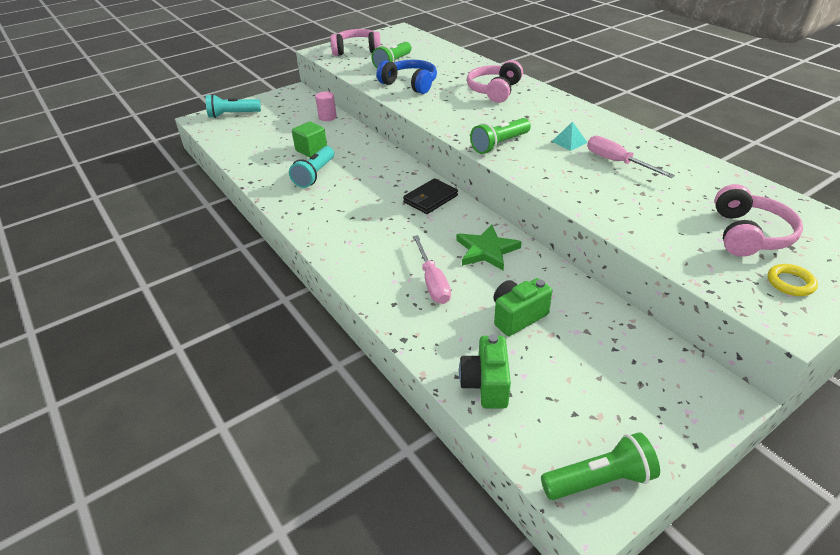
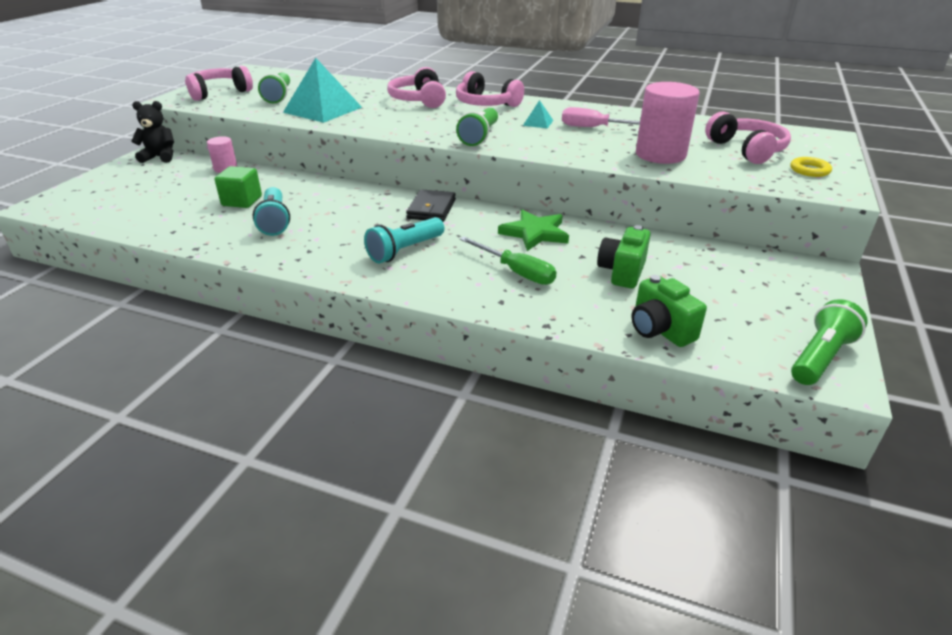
camera: 35 degrees left, 5 degrees down
(233, 115) = (87, 192): turquoise flashlight -> turquoise flashlight (404, 251)
(297, 95) = (160, 157): none -> black teddy bear
(410, 84) = (323, 109): blue headphones -> turquoise pyramid
(432, 282) = (516, 272): pink screwdriver -> green screwdriver
(547, 109) = (486, 104): none -> pink headphones
(643, 212) = (660, 155): none -> pink cylinder

